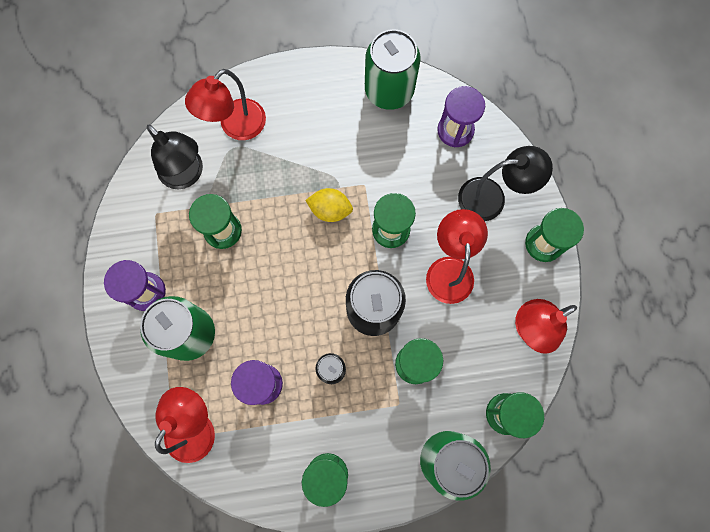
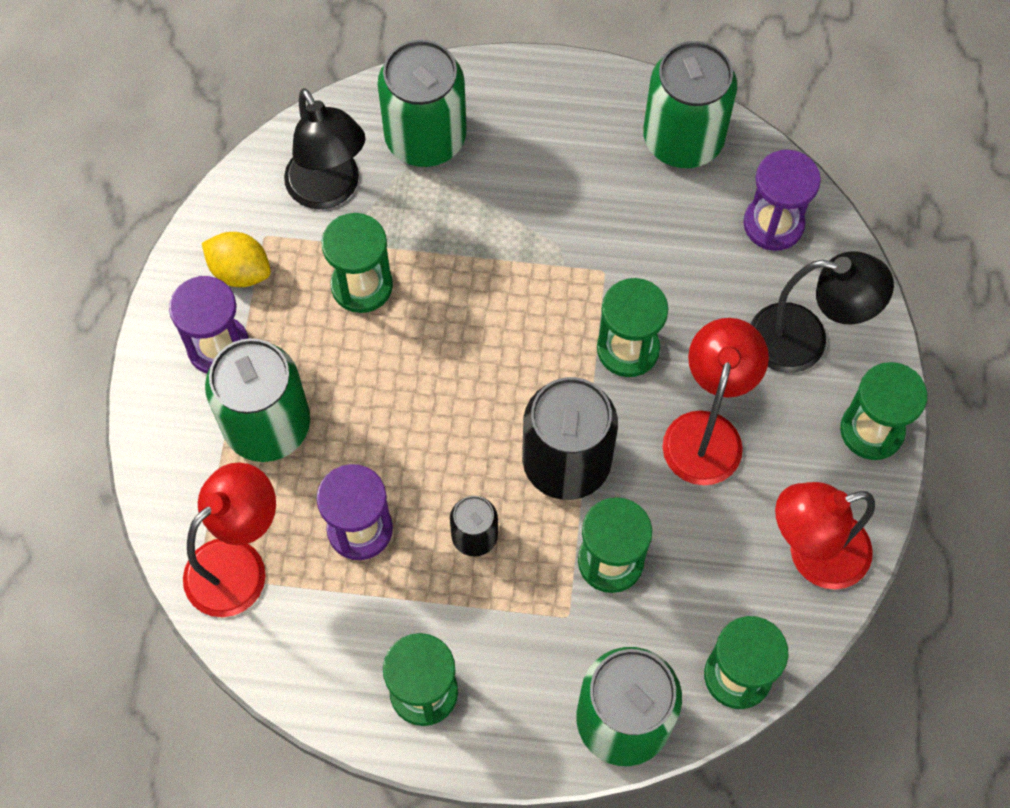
camera: 15 degrees right, 10 degrees down
(236, 127) = (425, 138): red lamp -> green can
(330, 210) = (539, 296): yellow lemon -> yellow lemon (240, 271)

